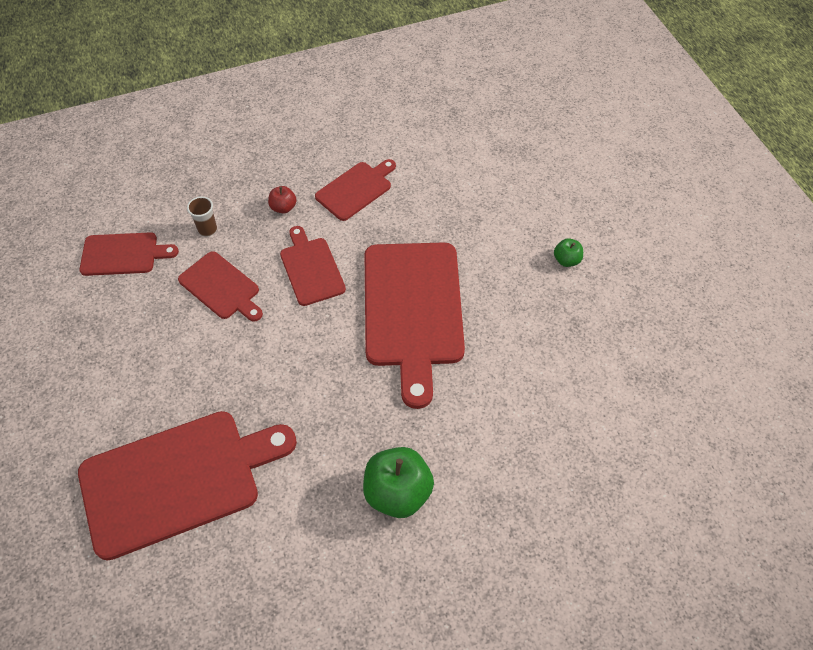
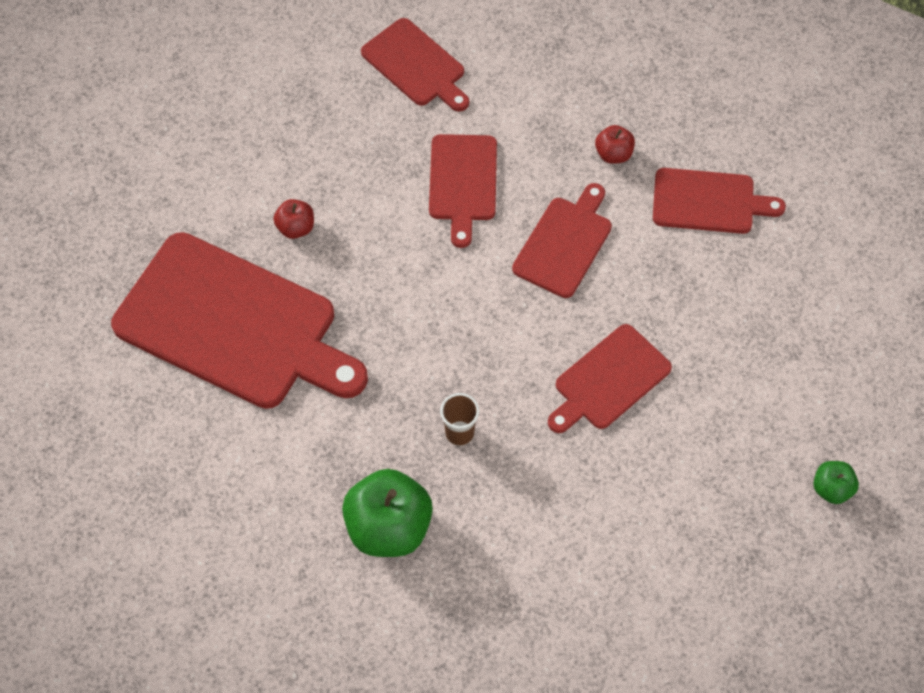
camera: 50 degrees right, 5 degrees up
(152, 394) = (296, 228): none -> red apple
(207, 230) = (516, 111): brown cup -> brown cup (459, 433)
(412, 310) = (609, 380): red cutting board -> red cutting board, size x0.53

